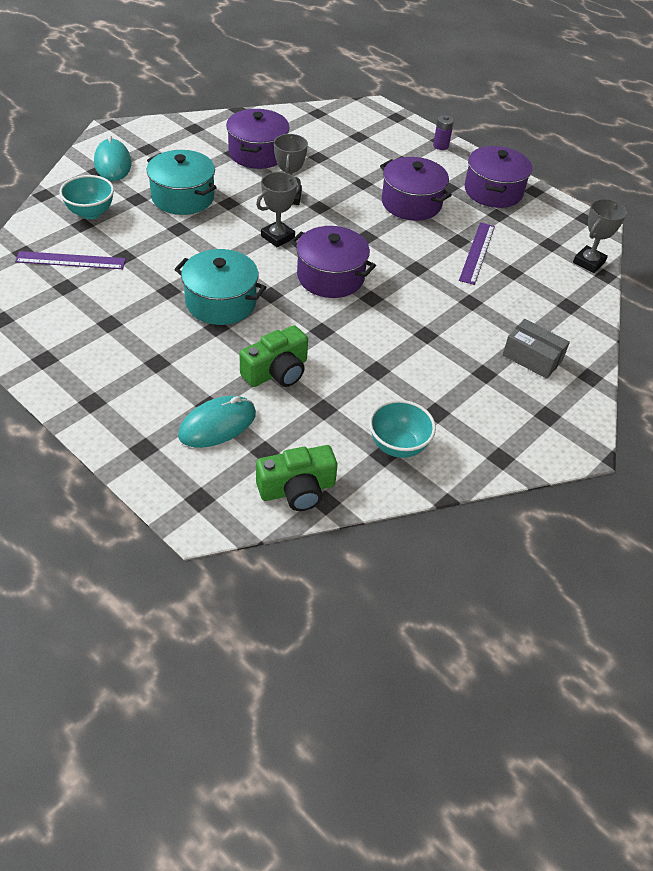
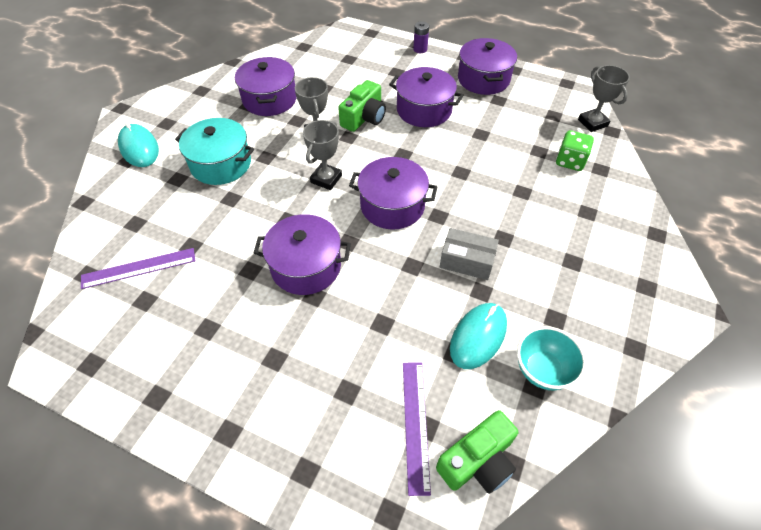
camera: 15 degrees left, 5 degrees up
(90, 213) = (138, 208): turquoise bowl -> none
(217, 425) = (366, 412): turquoise mouse -> turquoise mouse (478, 336)
(221, 302) = (306, 266): turquoise pot -> purple pot
(277, 371) = (393, 327): green camera -> green camera (364, 117)
(477, 253) = (502, 141): purple ruler -> purple ruler (415, 424)
(532, 358) = (601, 231): grey box -> grey box (467, 261)
(539, 289) = (570, 161): none -> green dice
(589, 262) = (592, 123): grey trophy -> grey trophy turned 45 degrees counterclockwise

